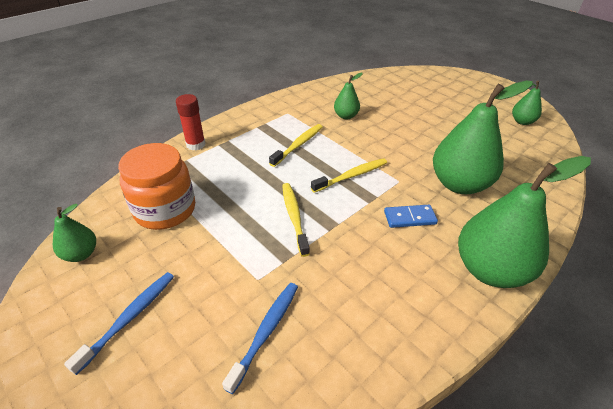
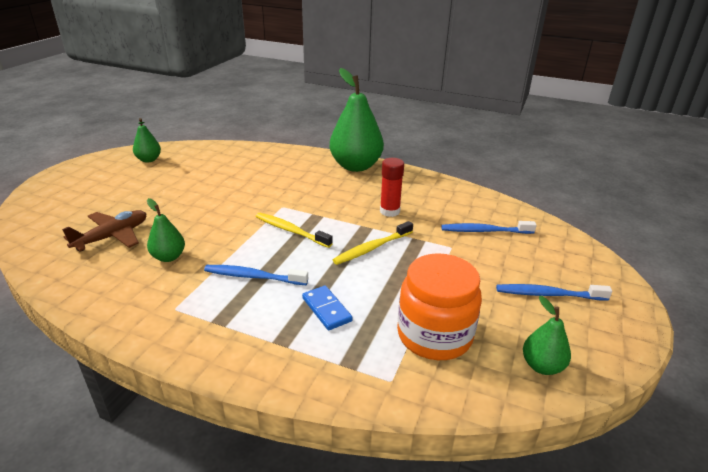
camera: 115 degrees left, 10 degrees down
(195, 144) = (300, 371): red glue stick -> red glue stick (389, 211)
(298, 145) = (253, 277): yellow toothbrush -> blue toothbrush
(385, 99) = (112, 237): none -> brown plane
(410, 218) = (328, 196): blue domino -> blue domino (327, 309)
(459, 184) = (269, 181): green pear -> none

